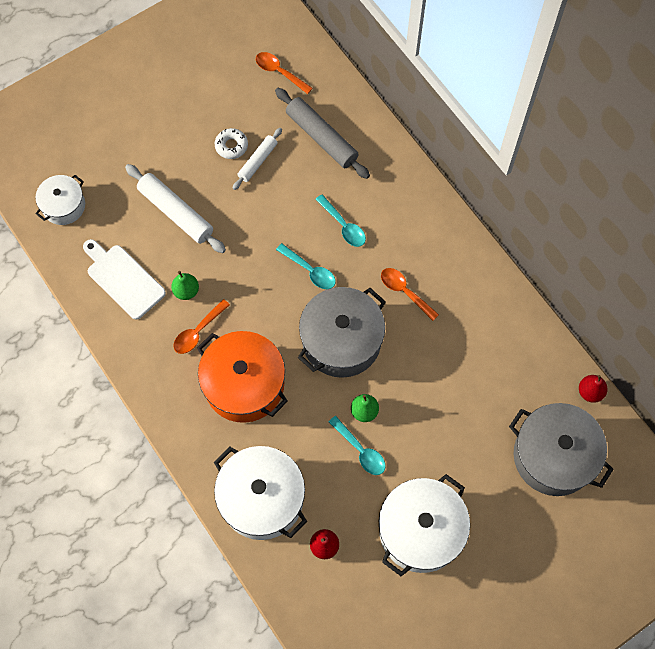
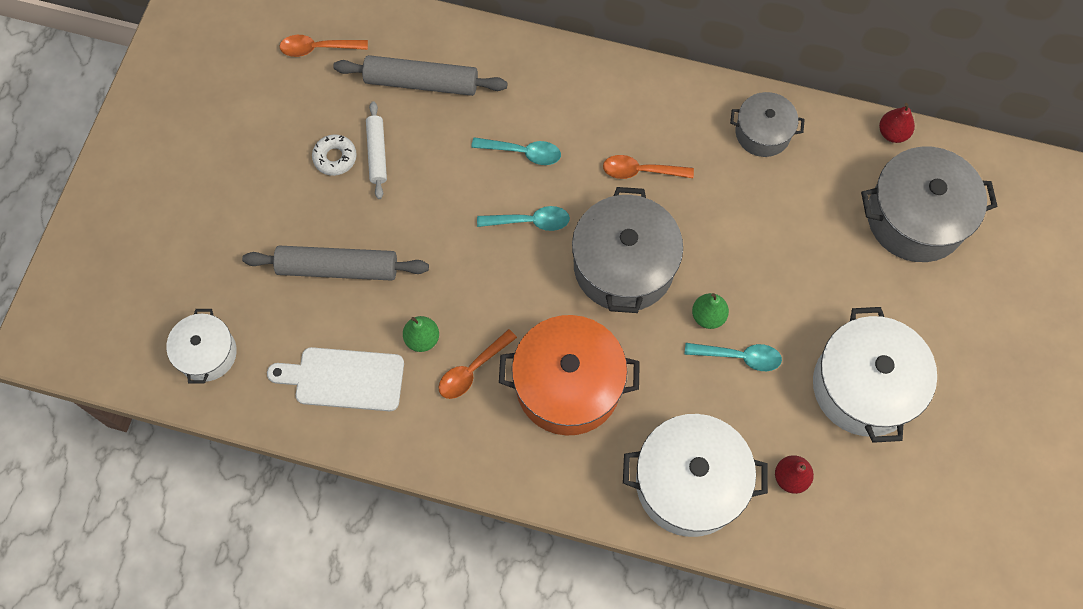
camera: 40 degrees left, 0 degrees up
(176, 213) = (338, 268): white rolling pin -> grey rolling pin
(198, 331) = (472, 370): orange spoon -> orange spoon turned 45 degrees clockwise
(504, 327) = (763, 133): none -> grey pot

